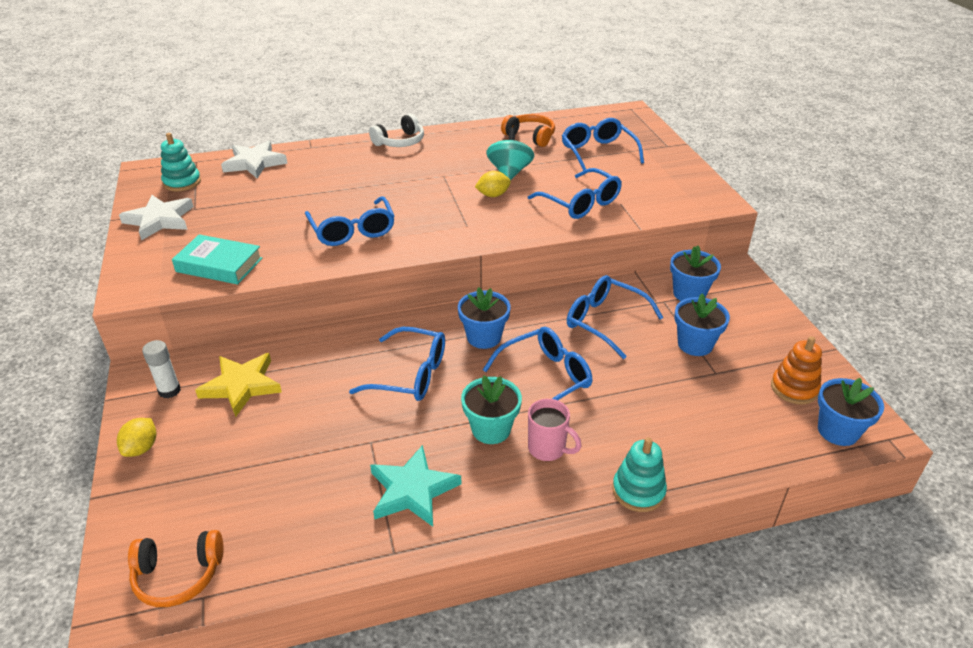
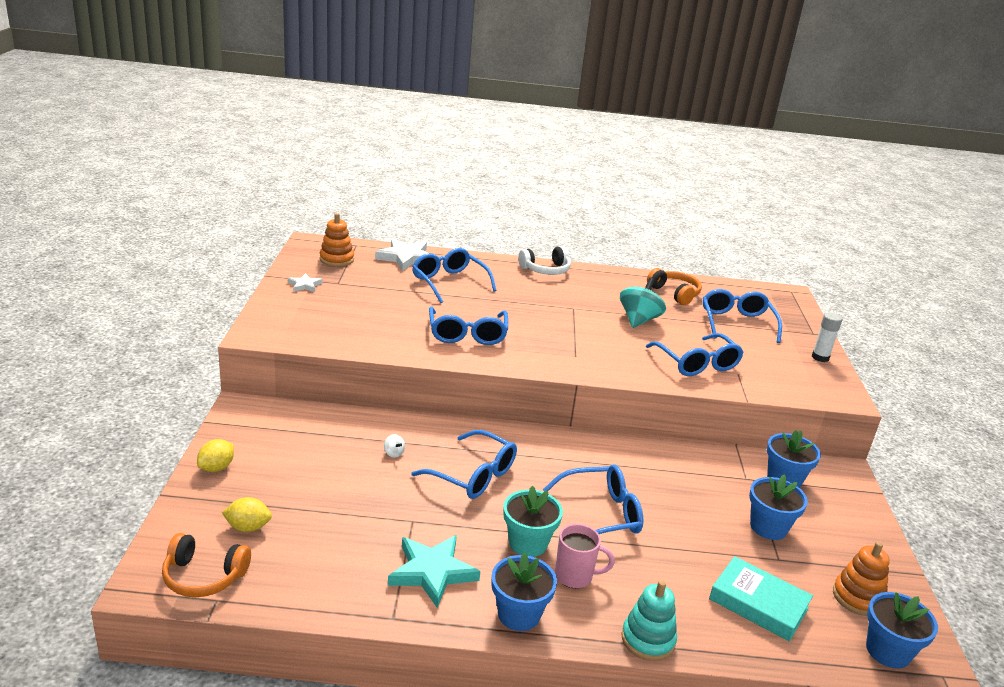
camera: 15 degrees right, 10 degrees down
(159, 220) = (304, 285): white star -> white star, size x0.53
(169, 390) = (258, 429): white glue stick -> white glue stick (820, 357)
(182, 182) = (336, 259): turquoise stacking toy -> orange stacking toy
(219, 265) = (338, 333): turquoise book -> turquoise book (758, 603)
(241, 386) = (320, 442): yellow star -> none
(322, 375) = (394, 453): none -> white spinning top
(484, 337) = (557, 462): blue flower pot -> blue flower pot (519, 614)
(493, 195) = (613, 336): yellow lemon -> yellow lemon (248, 527)
(548, 449) = (575, 576): pink mug -> pink mug turned 45 degrees counterclockwise
(605, 322) = (684, 481): blue glasses -> blue glasses (449, 282)

